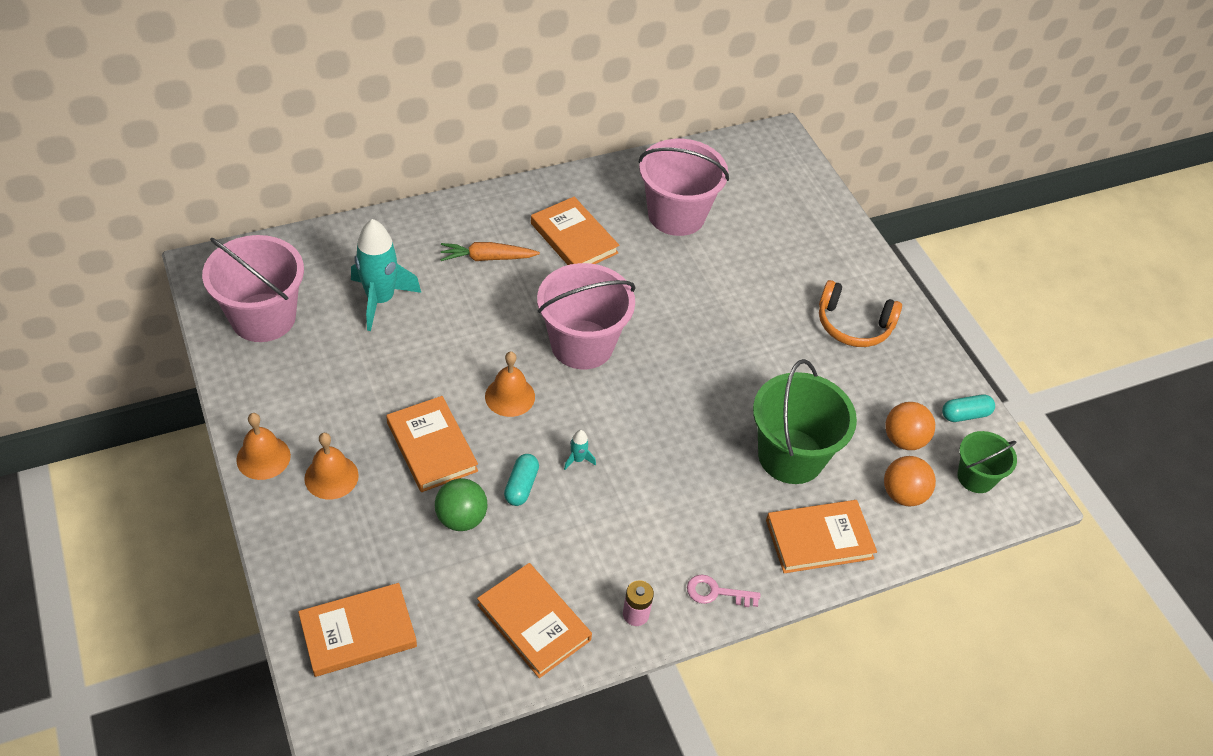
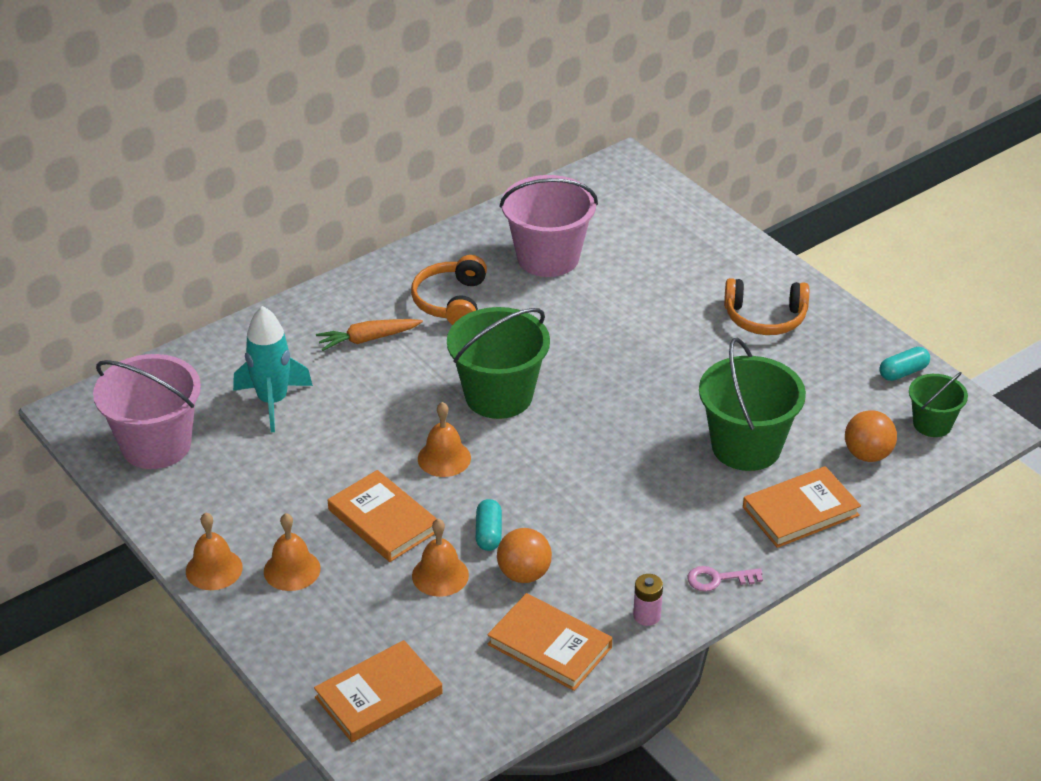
camera: 10 degrees left, 10 degrees down
(461, 518) = (440, 575): green ball -> orange bell
(574, 238) = (450, 301): orange book -> orange headphones
(578, 459) = (536, 498): turquoise rocket -> none
(582, 344) = (498, 396): pink bucket -> green bucket
(904, 440) = (851, 407): orange ball -> orange ball (524, 574)

